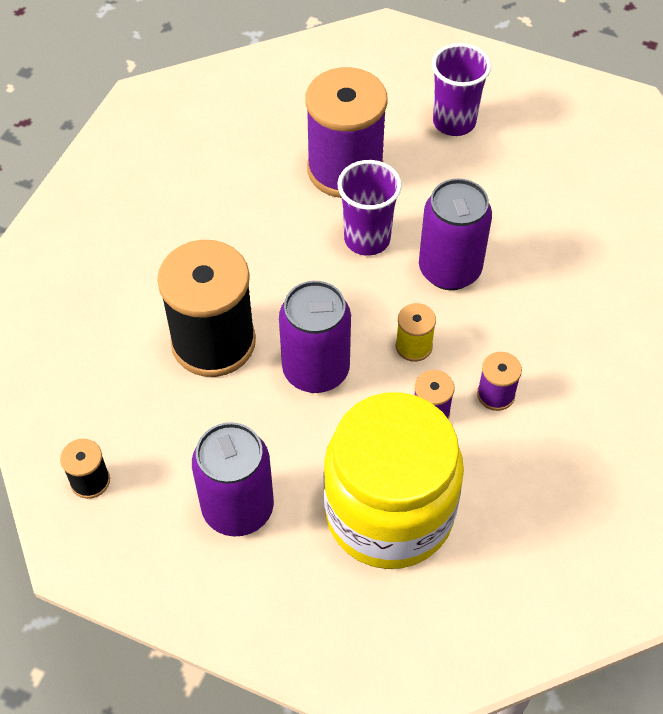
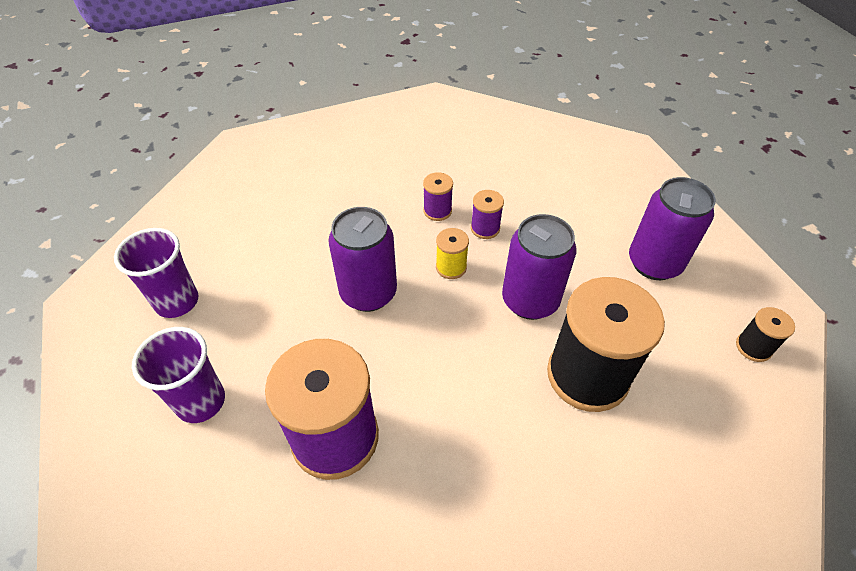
camera: 135 degrees left, 5 degrees down
(367, 239) = (393, 360): purple cup -> purple cup (177, 302)
(389, 512) = (563, 204): yellow jar -> none

